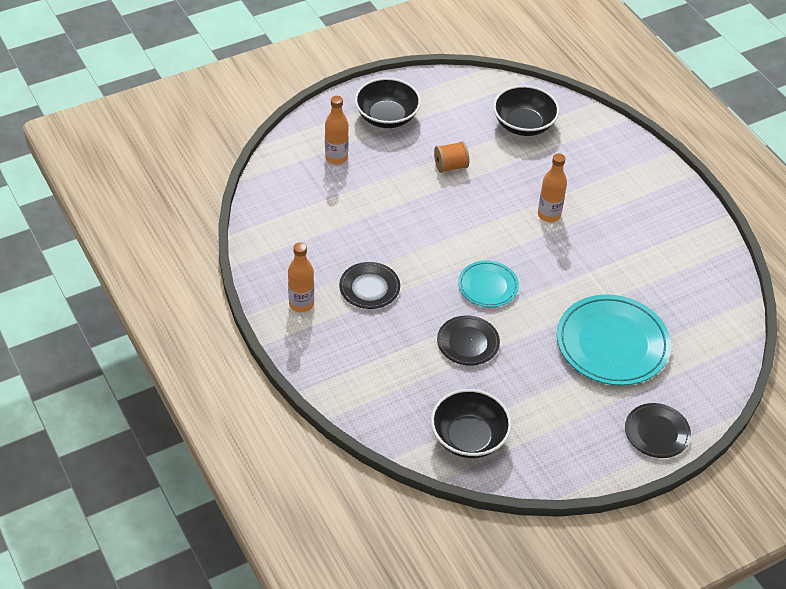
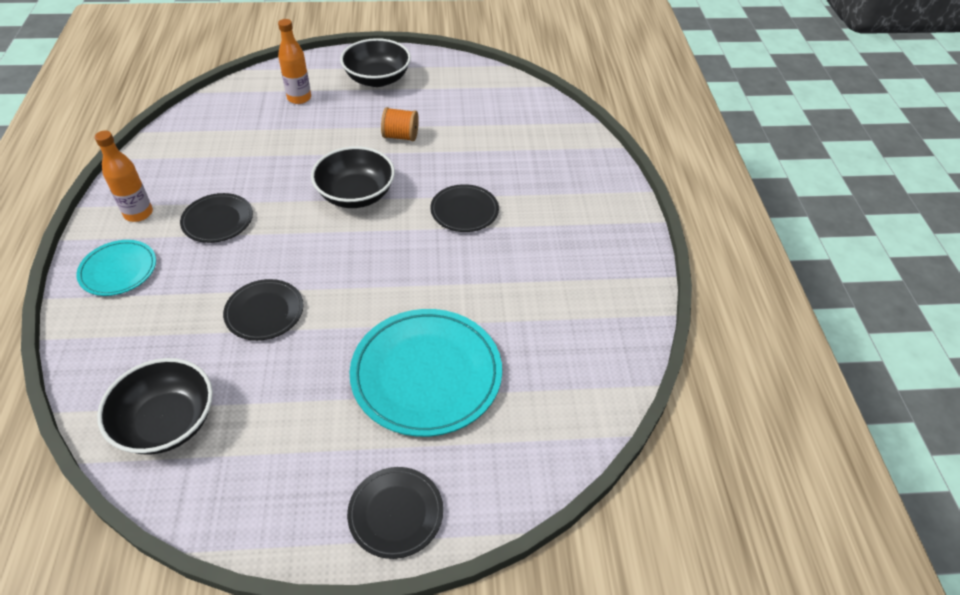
camera: 25 degrees right, 0 degrees up
(488, 286) = (338, 260): turquoise plate -> turquoise plate (118, 270)
(523, 124) = (506, 121): black bowl -> black bowl (356, 194)
(549, 215) = (464, 211): orange bottle -> black plate

